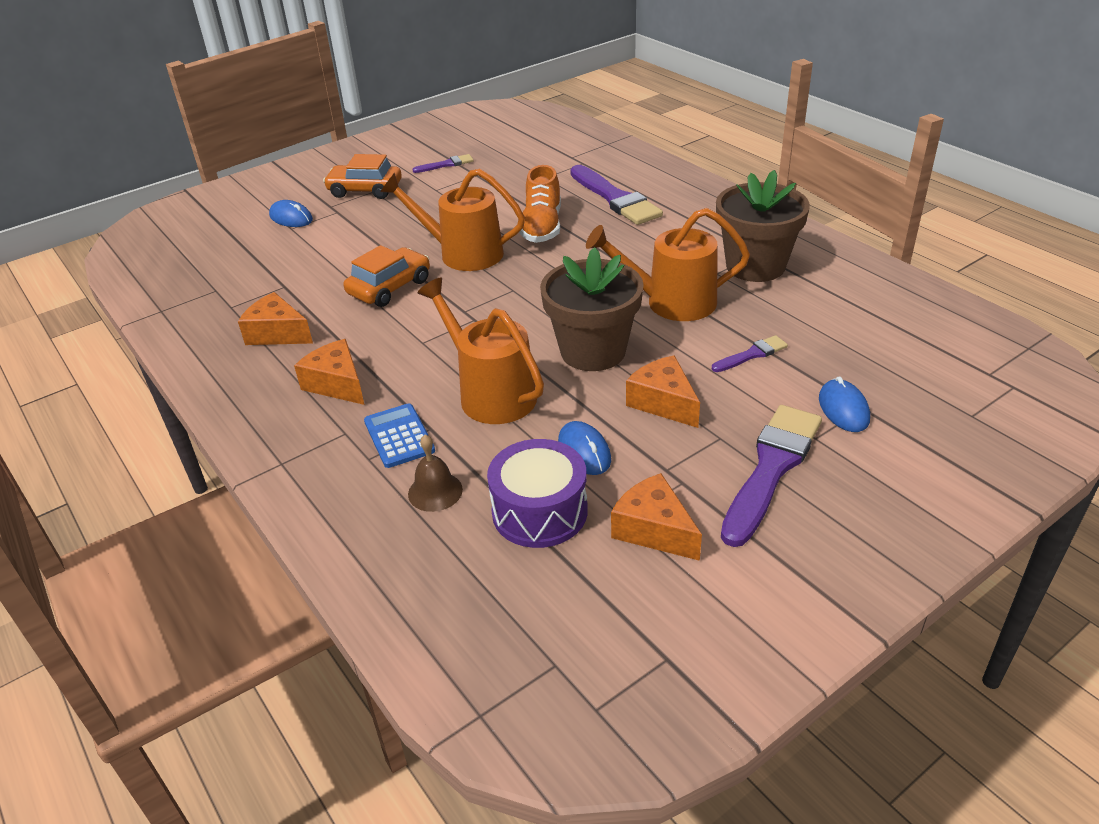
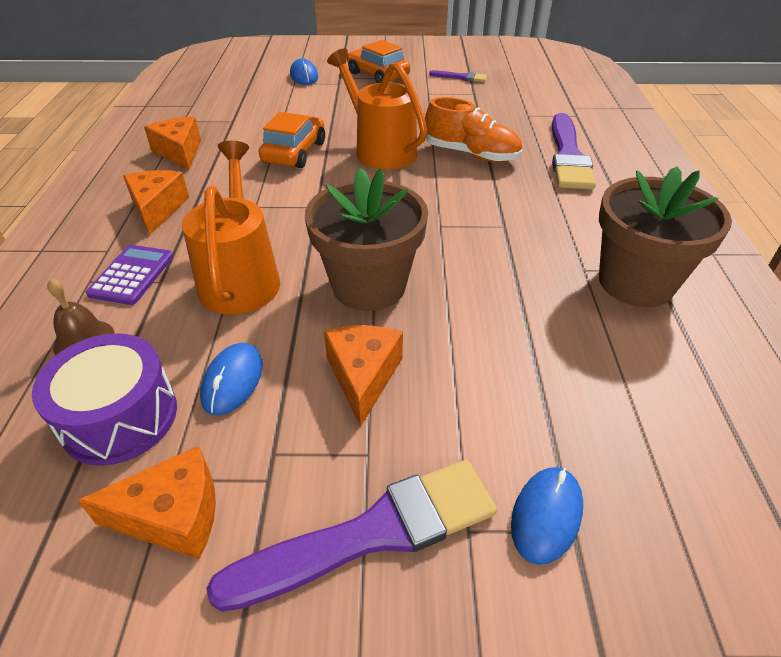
camera: 35 degrees right, 5 degrees up
(390, 287) = (294, 152): orange car -> orange car turned 60 degrees counterclockwise
(399, 436) = (132, 275): blue calculator -> purple calculator
(542, 227) = (471, 154): orange shoe -> orange shoe turned 105 degrees counterclockwise
(654, 530) = (173, 516): orange cheese -> orange cheese turned 90 degrees clockwise
(671, 302) = (500, 276): orange watering can -> none
(752, 354) = (516, 378): purple brush -> none

